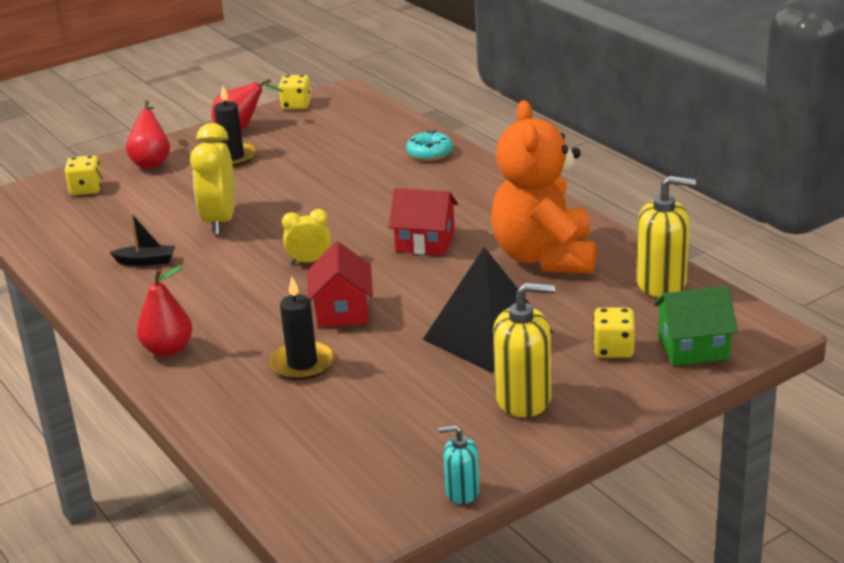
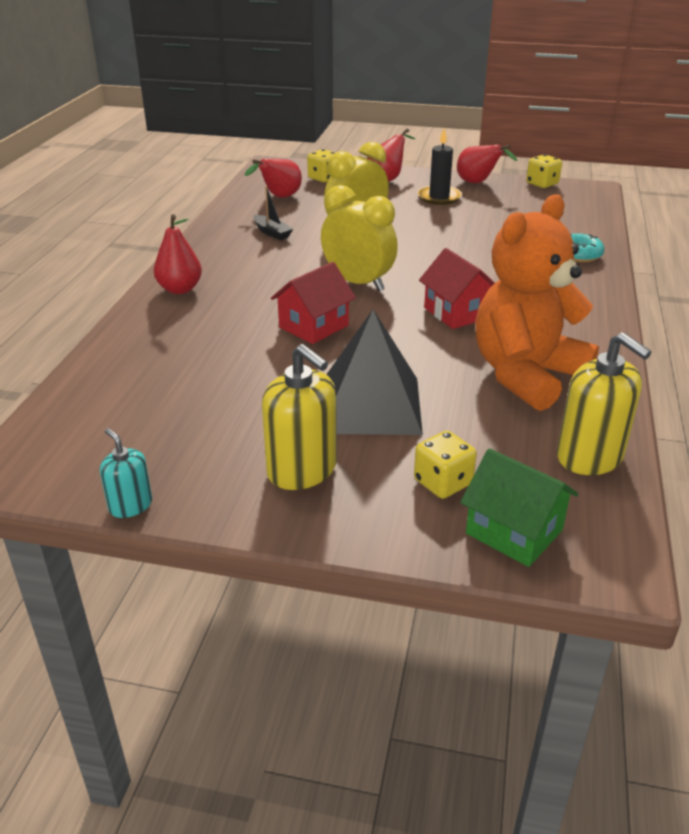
camera: 45 degrees right, 5 degrees up
(81, 227) = (279, 197): none -> red pear
(302, 364) = (225, 345): black candle -> none
(309, 261) = (358, 283): yellow clock -> yellow clock, size x1.80

